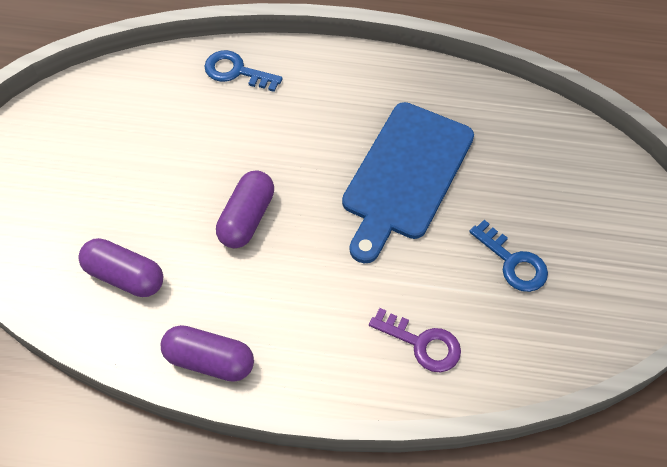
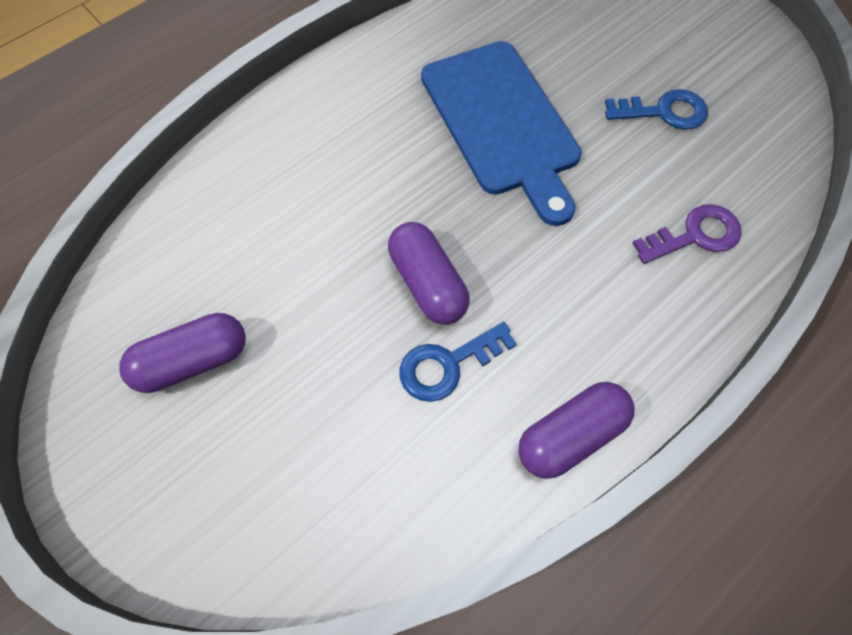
camera: 50 degrees left, 5 degrees up
(124, 276) = (392, 452): purple capsule -> purple capsule (192, 361)
(236, 71) = (239, 171): blue key -> blue key (448, 364)

